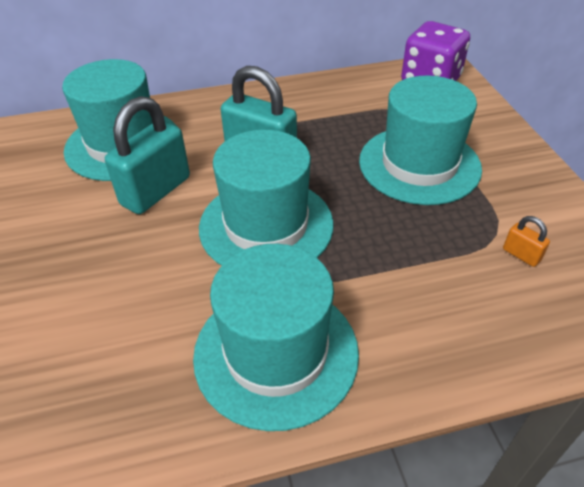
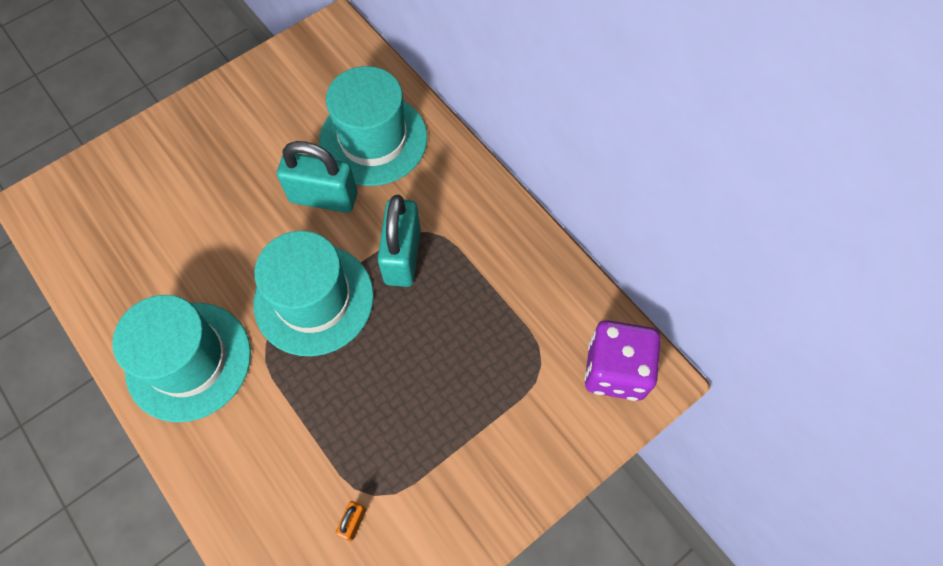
camera: 65 degrees right, 20 degrees up
(419, 164) = (449, 400): turquoise hat -> none

